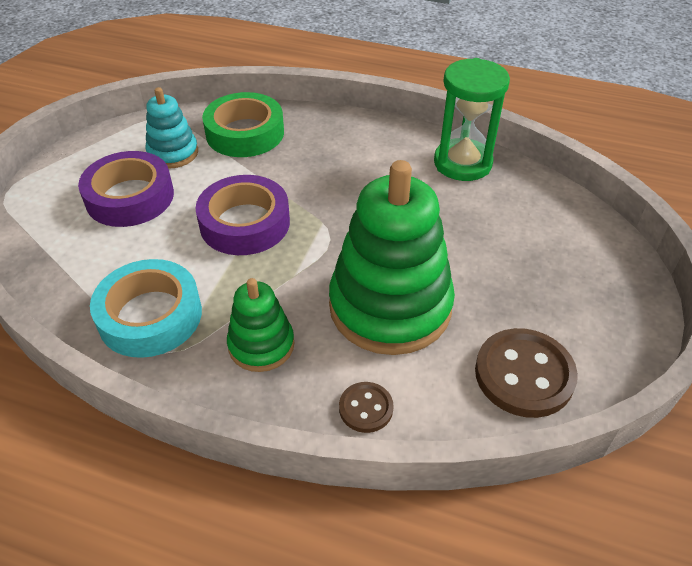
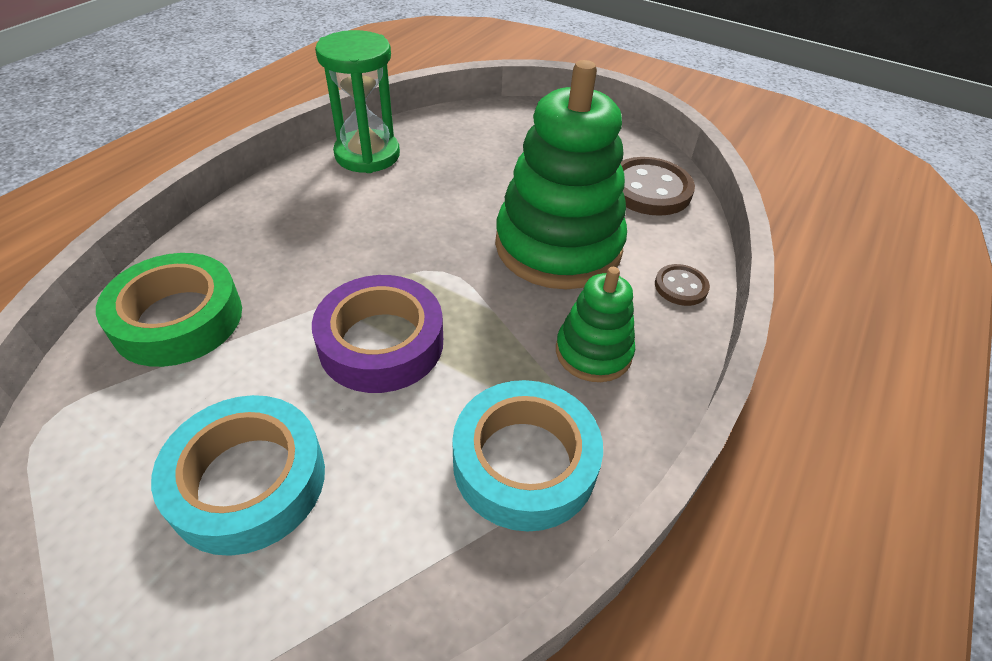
camera: 80 degrees left, 0 degrees up
(130, 197) = (248, 481): purple tape -> turquoise tape
(173, 153) = (165, 413): turquoise stacking toy -> none

